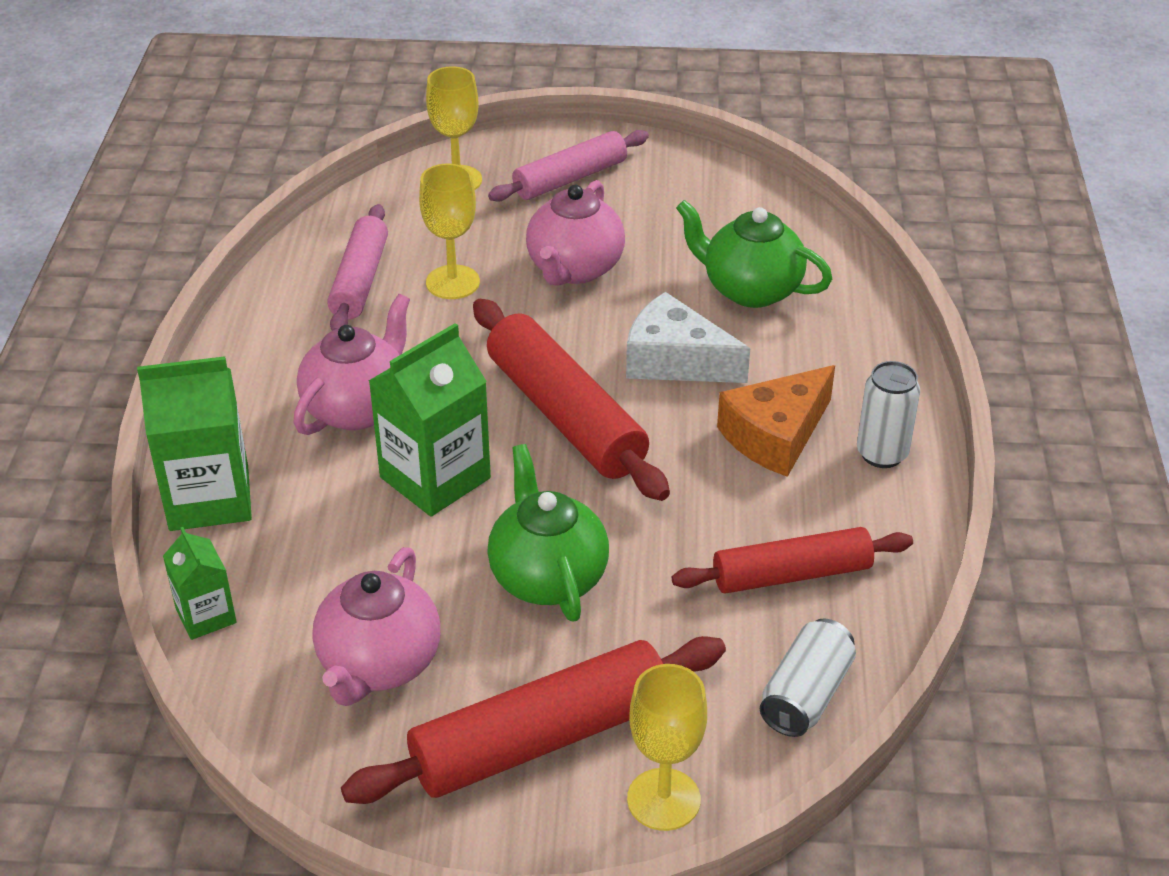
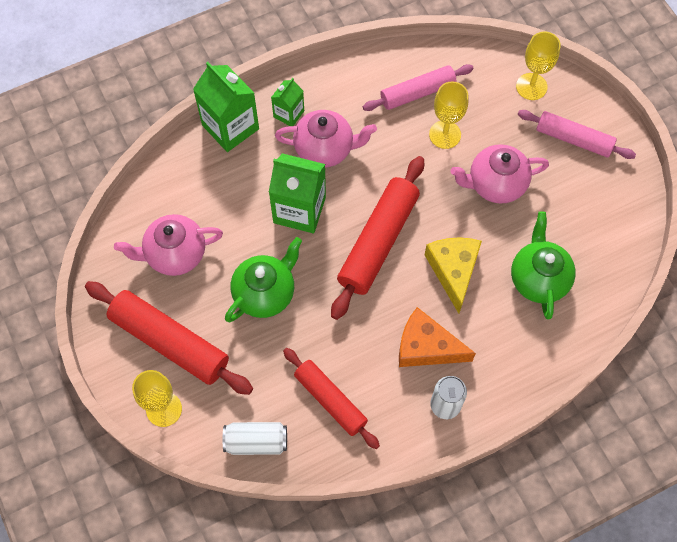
camera: 60 degrees right, 25 degrees up
(206, 616) = (163, 171): green carton -> green carton (288, 114)
(675, 360) = (453, 271): white cheese -> yellow cheese

